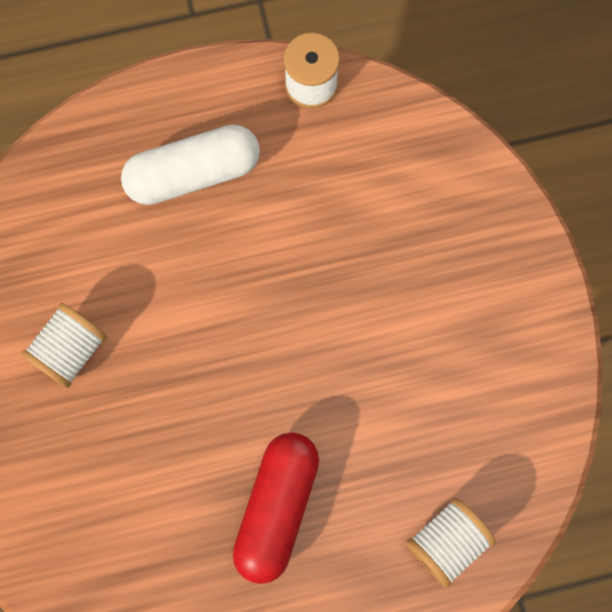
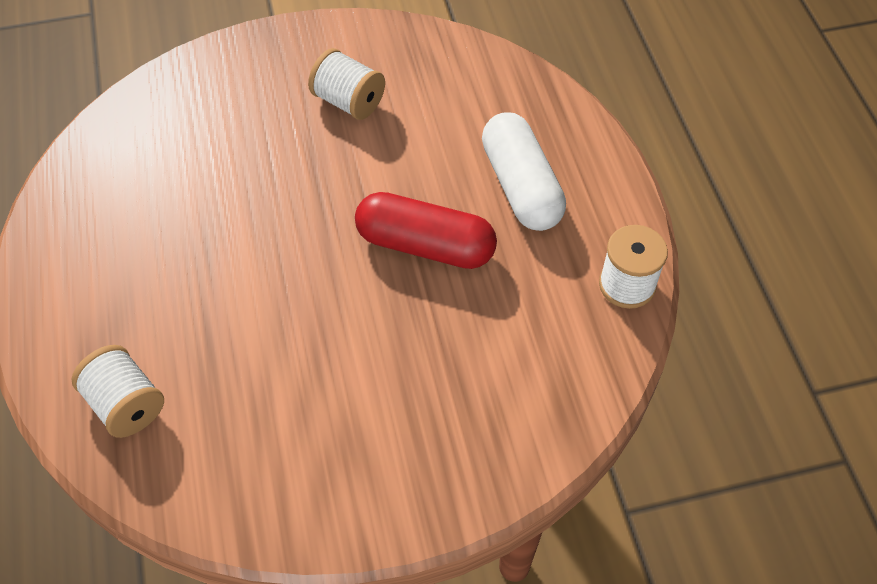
camera: 90 degrees right, 20 degrees down
(277, 507) = (184, 256): red capsule -> red capsule (425, 245)

